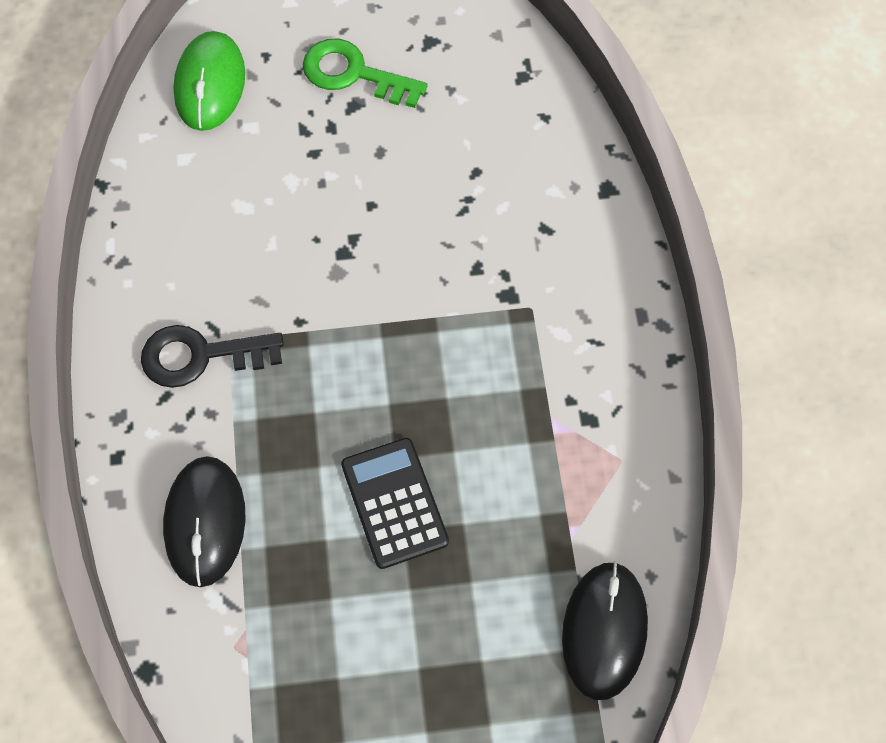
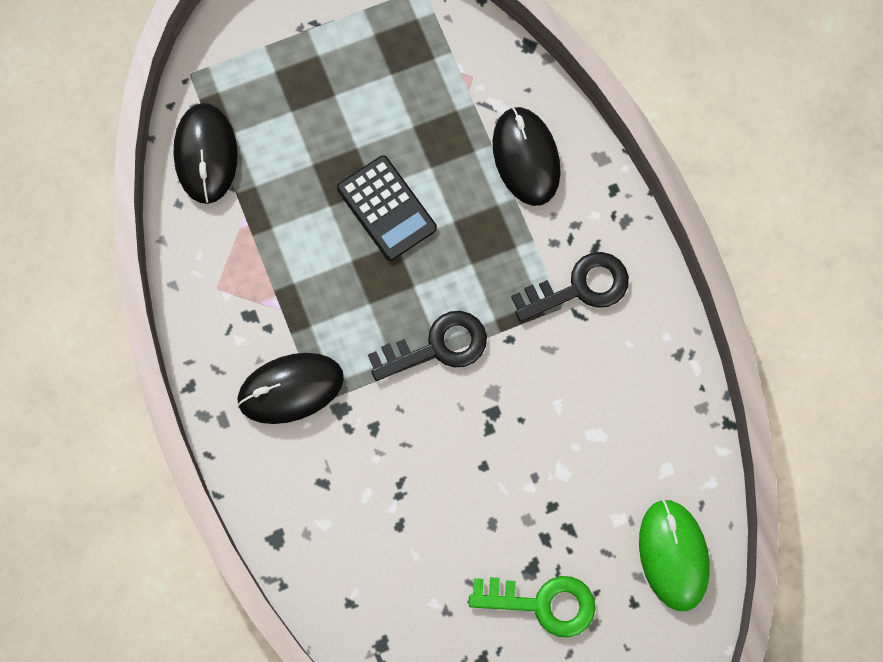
camera: 165 degrees right, 10 degrees up
(381, 333) = (438, 346): none -> black key
(559, 328) = (290, 389): none -> black mouse

